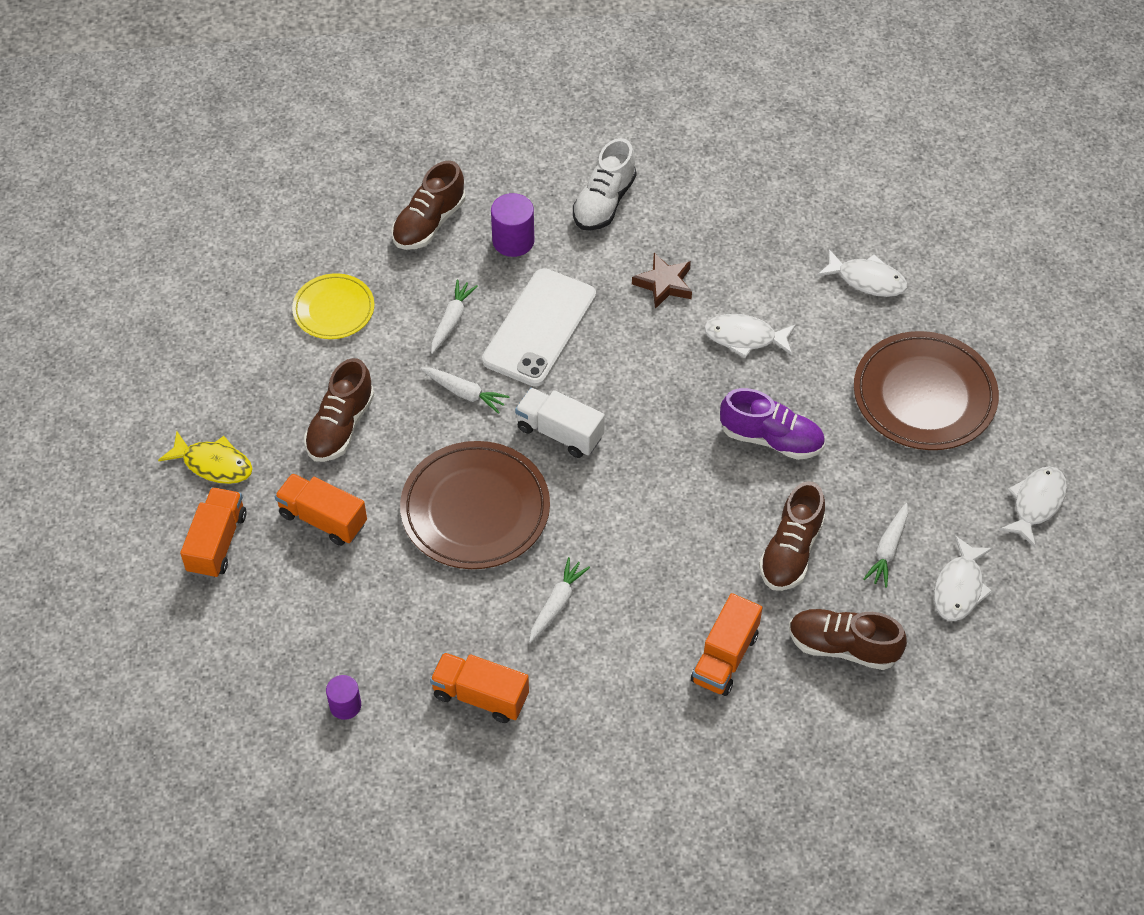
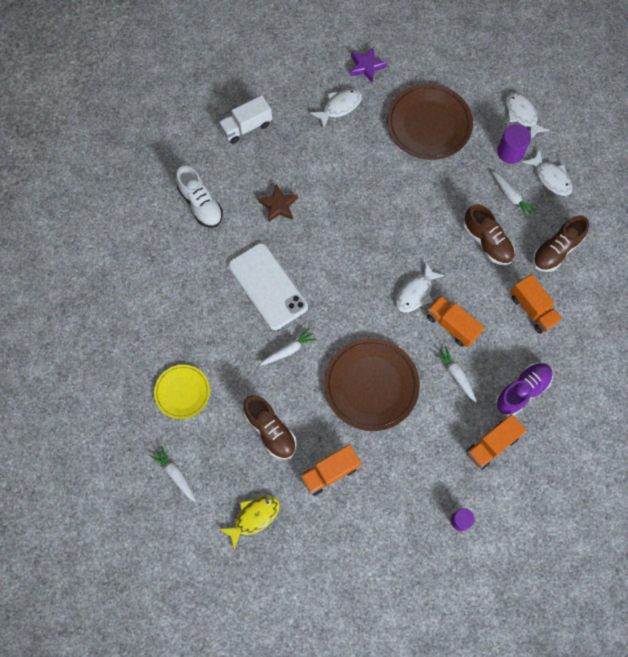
camera: 60 degrees left, 15 degrees up
(217, 543) = (311, 542): orange truck -> orange truck (452, 325)
(429, 223) = (152, 306): brown shoe -> none
(452, 320) = (233, 330): white carrot -> white carrot (175, 474)
(513, 241) = (196, 267): purple cylinder -> purple cylinder (510, 152)
(560, 433) = (346, 314): white truck -> white truck (246, 127)
(745, 337) = (340, 186): white fish -> white fish (416, 293)
(771, 439) = (413, 211): purple shoe -> purple shoe (522, 391)
(956, 280) = (366, 67): none -> purple star

